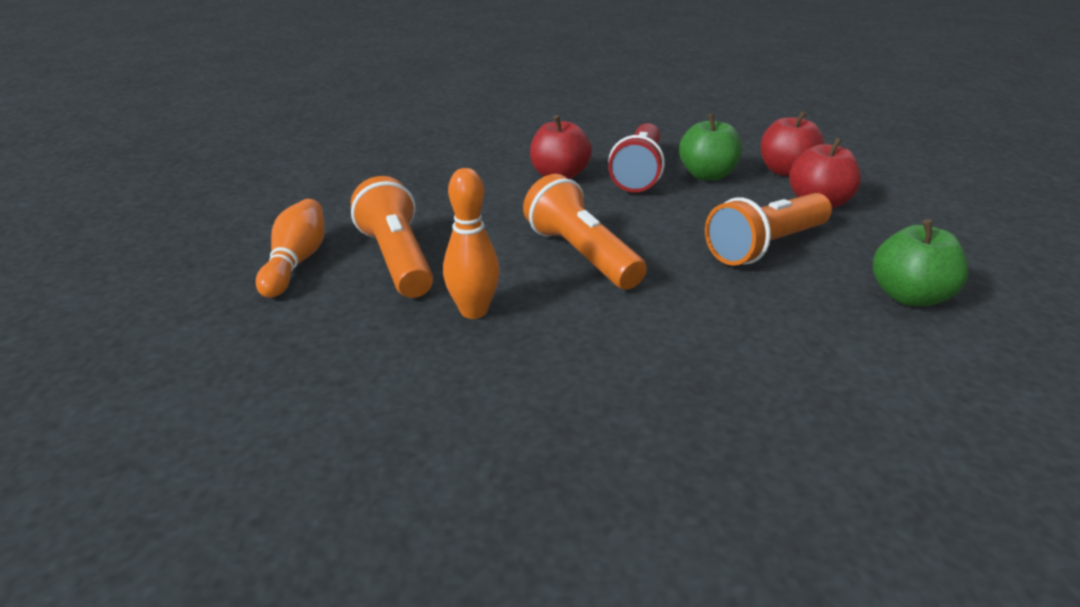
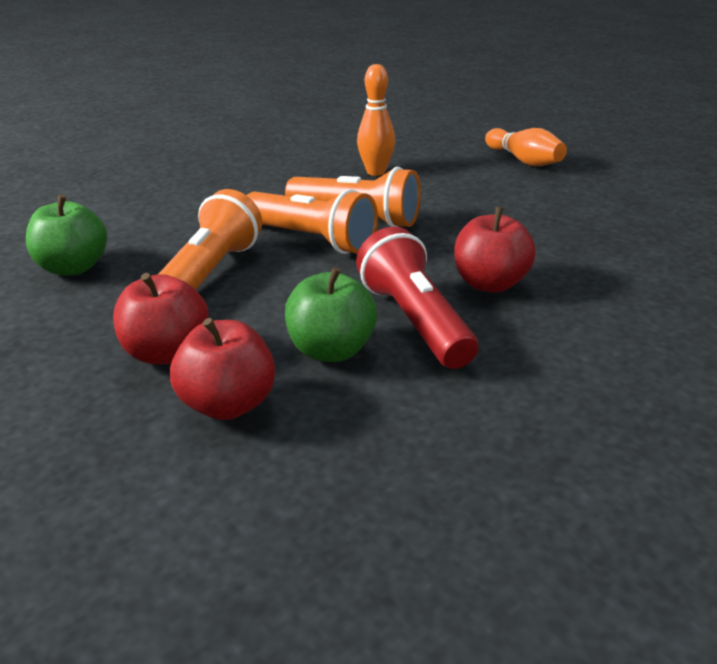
camera: 145 degrees right, 0 degrees up
(397, 259) = (471, 178): orange flashlight -> orange flashlight (312, 239)

